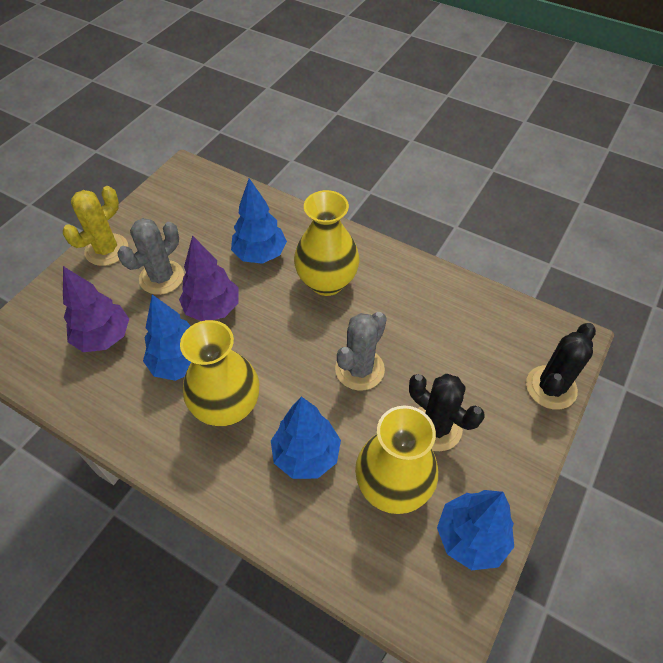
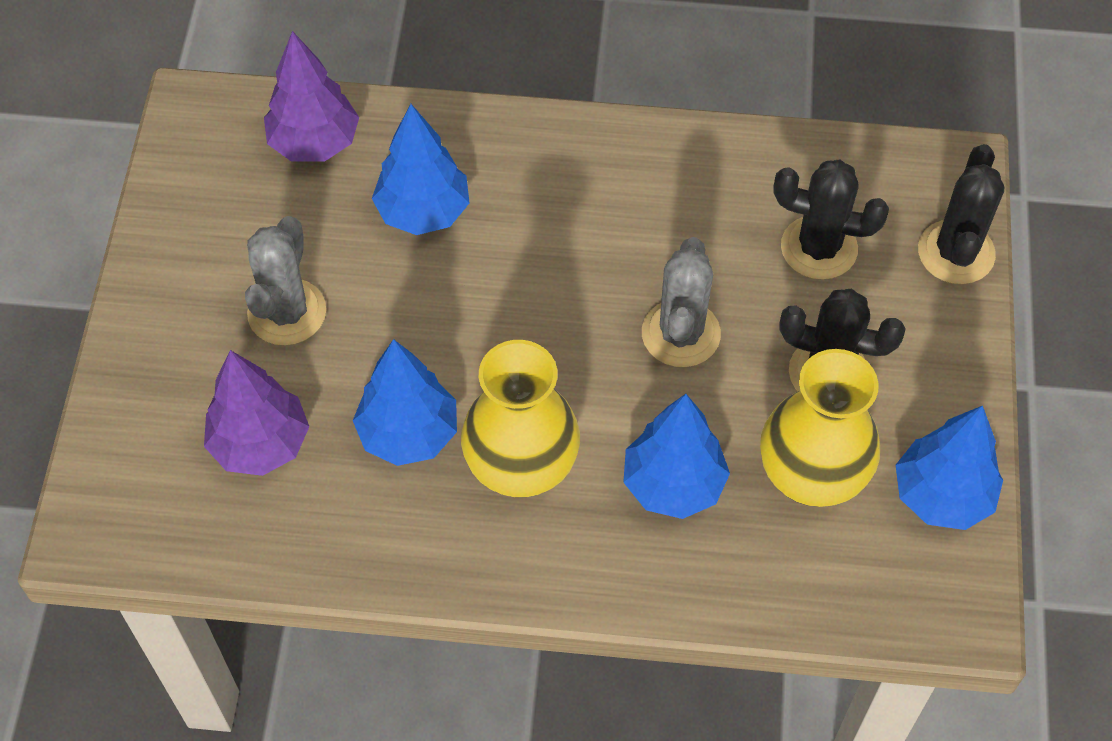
camera: 25 degrees left, 5 degrees up
(107, 250) = (159, 302): yellow cactus -> none
(212, 309) = (404, 330): purple tree -> purple tree (314, 143)
(326, 282) = (556, 217): yellow vase -> none
(466, 353) = (819, 248): none -> black cactus

